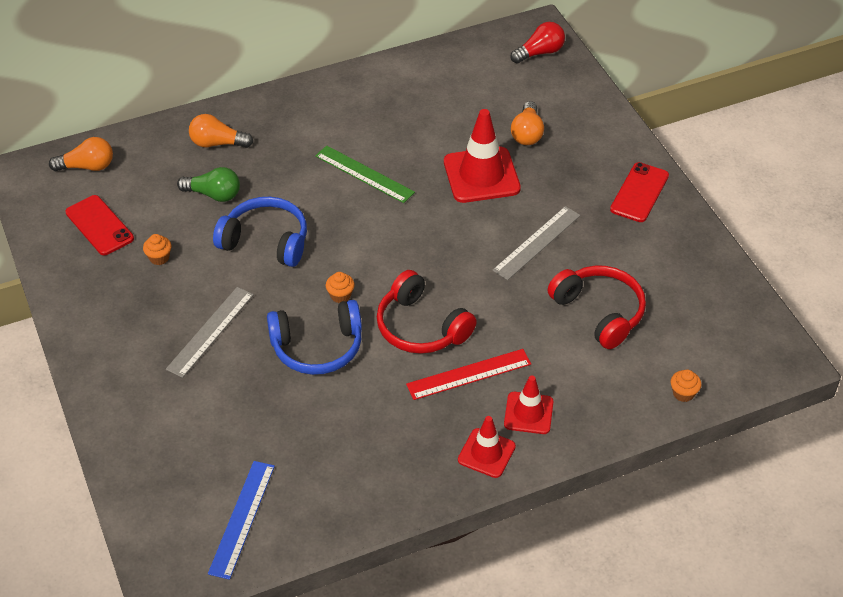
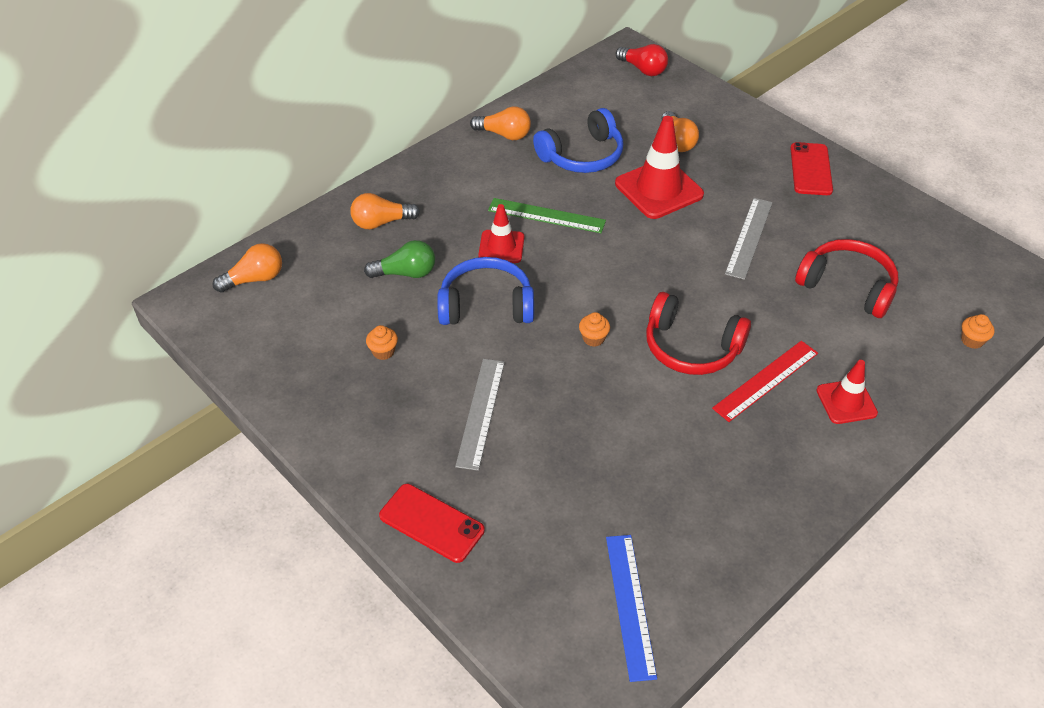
camera: 20 degrees left, 0 degrees up
(99, 225) = (300, 335): red phone -> red phone (431, 523)
(317, 347) = (601, 397): blue headphones -> blue headphones (582, 155)
(370, 87) = (504, 134): none -> orange light bulb
(486, 453) = (832, 454): red traffic cone -> red traffic cone (501, 247)
(539, 53) = (643, 69): red light bulb -> red light bulb turned 90 degrees clockwise

